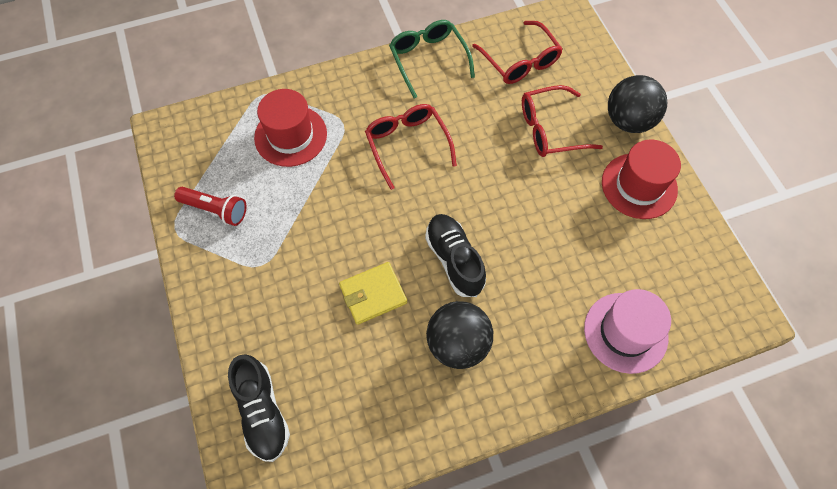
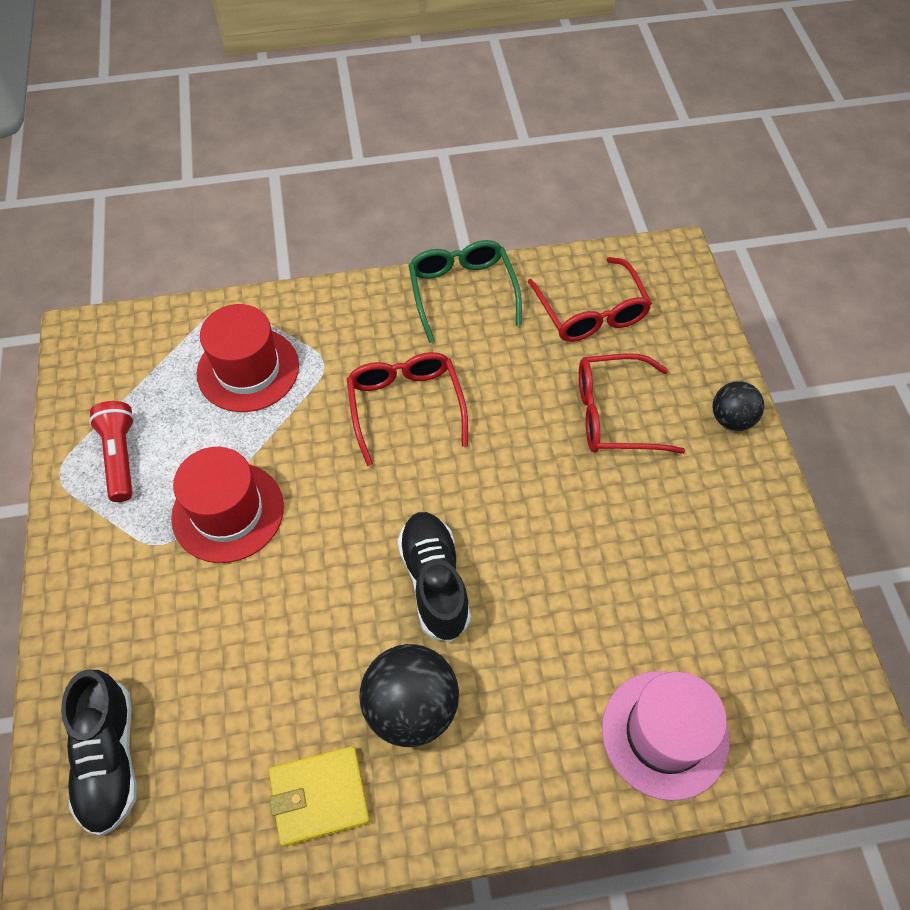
camera: 10 degrees right, 5 degrees down
(215, 210) = (121, 456): red flashlight -> red flashlight turned 135 degrees counterclockwise
(373, 294) = (307, 612): yellow wallet -> yellow wallet (319, 796)
(628, 121) = (731, 419): black ball -> black ball, size x0.60
(639, 186) = (728, 516): red hat -> red hat (228, 512)

